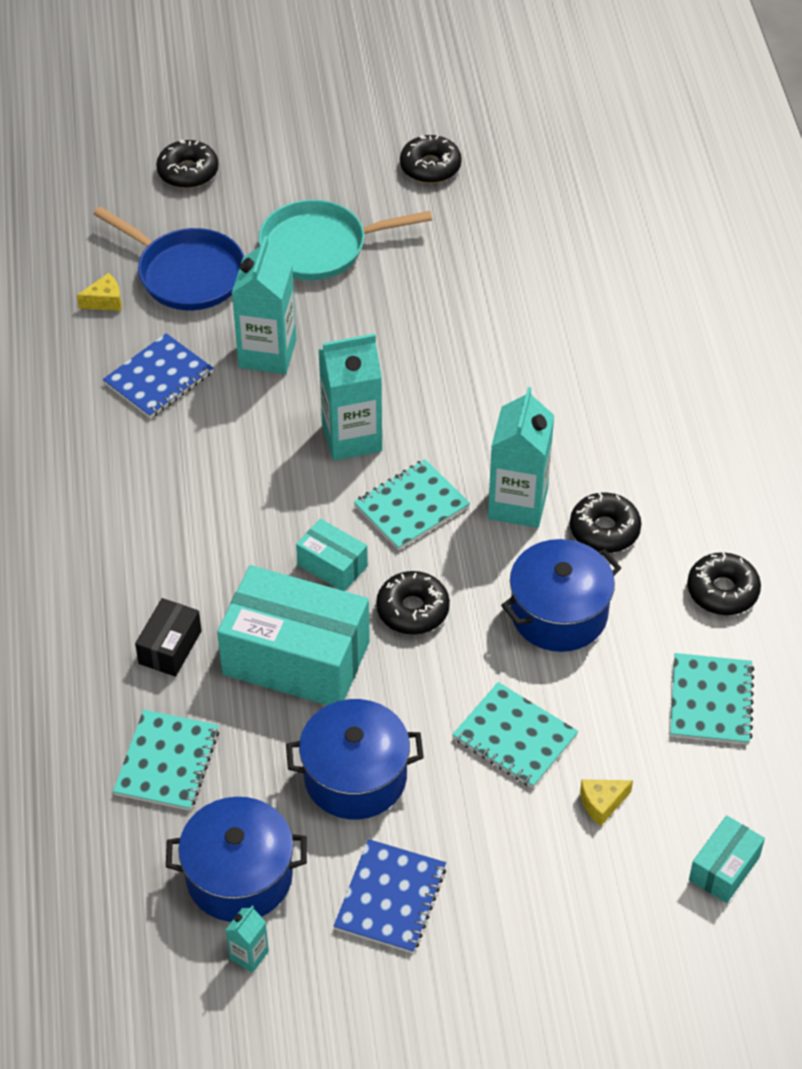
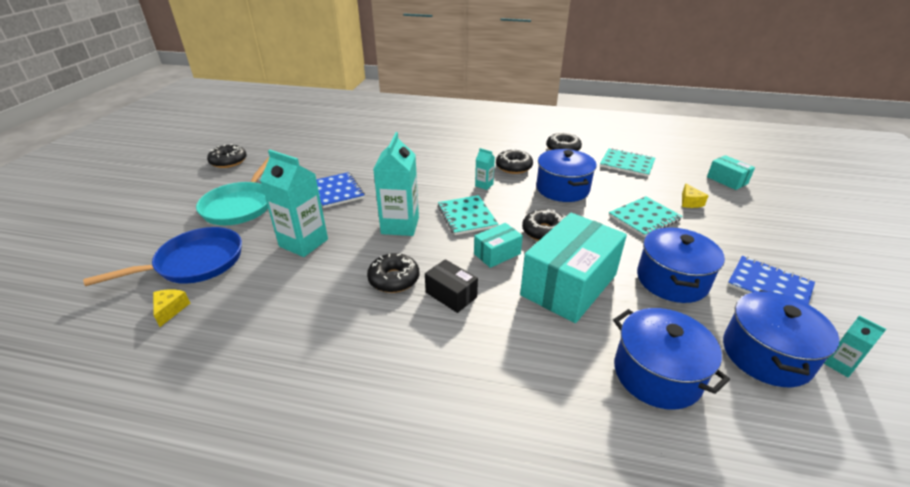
camera: 70 degrees left, 15 degrees down
(158, 378) = (276, 297): blue notebook -> blue notebook (337, 191)
(167, 762) = (657, 374): turquoise notebook -> blue pot
(170, 647) = (541, 347): black box -> black box (451, 295)
(188, 172) = (105, 242): black donut -> black donut (394, 279)
(517, 504) = (484, 185): turquoise carton -> turquoise carton, size x0.47

